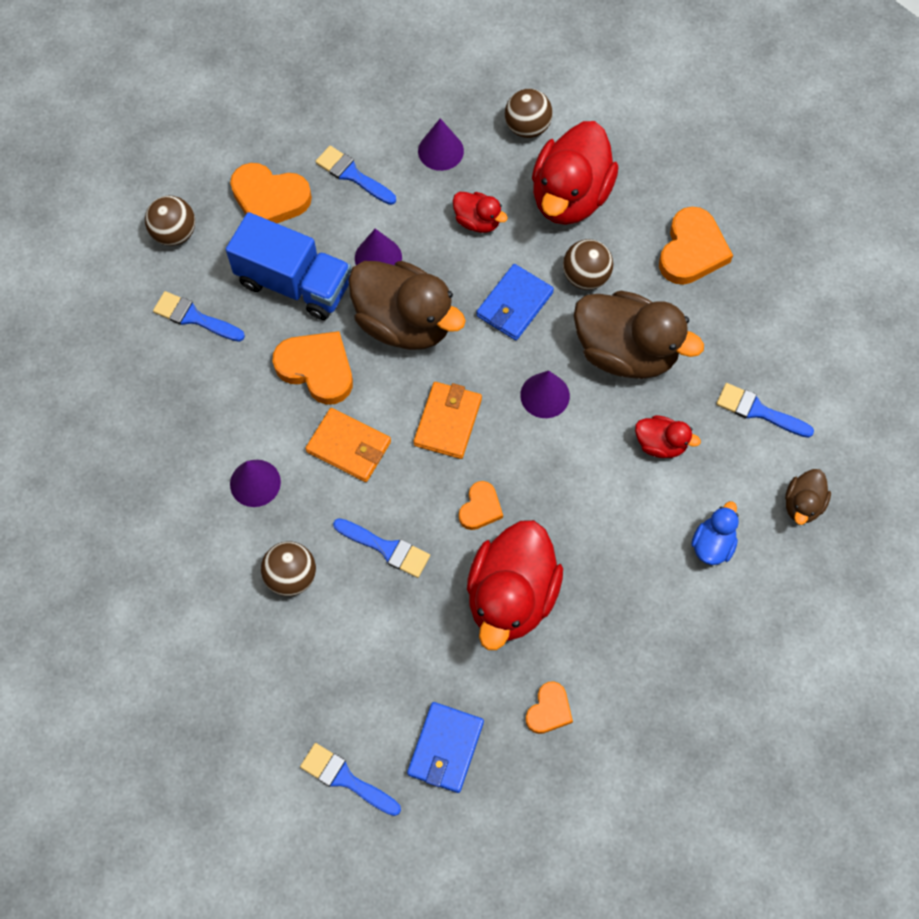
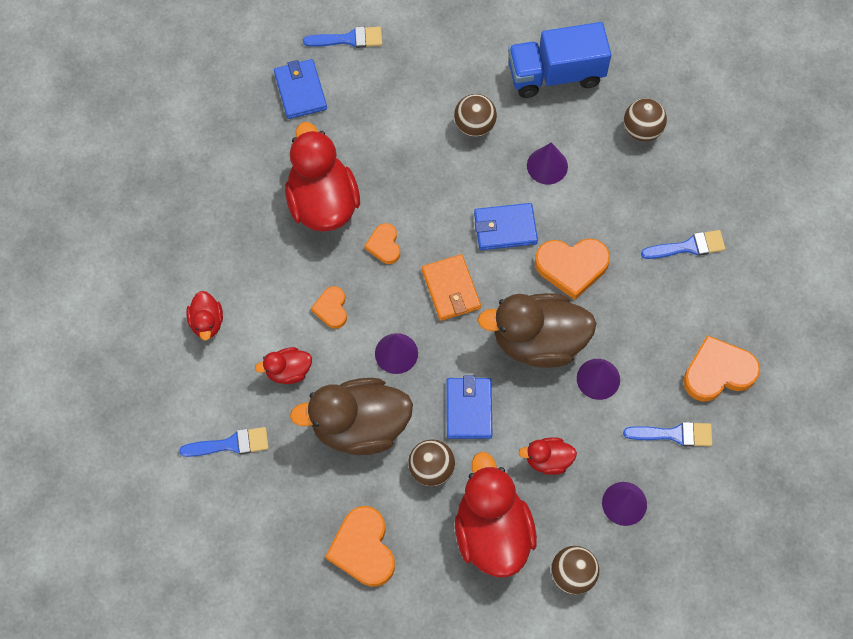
camera: 145 degrees right, 0 degrees up
(175, 233) = (760, 298): brown ball -> brown ball (642, 130)
(294, 283) = (641, 318): blue truck -> blue truck (555, 74)
(349, 446) = (505, 228): orange wallet -> blue wallet
(386, 548) = (427, 180): blue brush -> none
(549, 710) = (250, 150): orange heart -> orange heart (331, 309)
(712, 544) = (207, 322): blue duck -> red duck
(802, 504) = (158, 392): brown duck -> none

